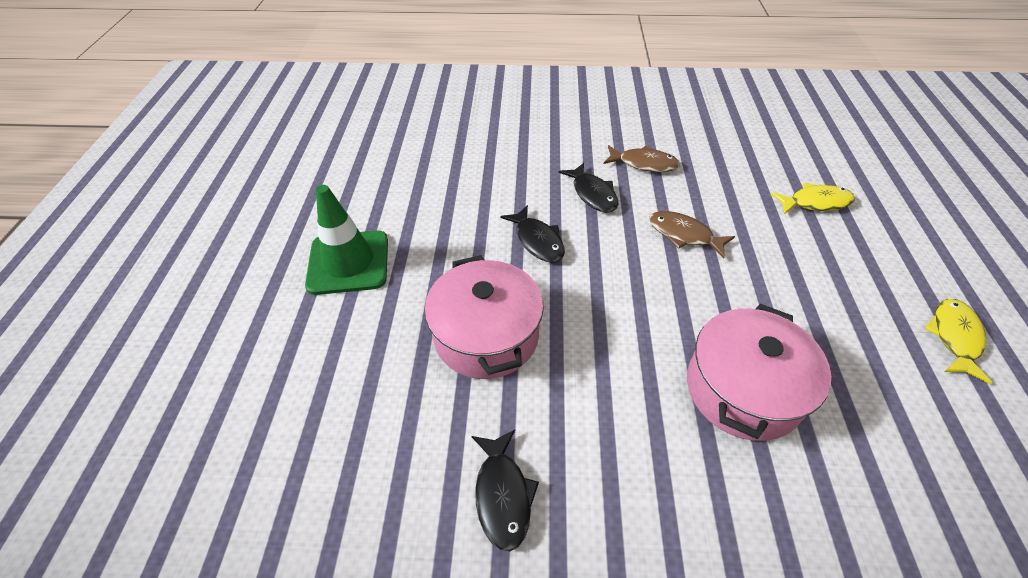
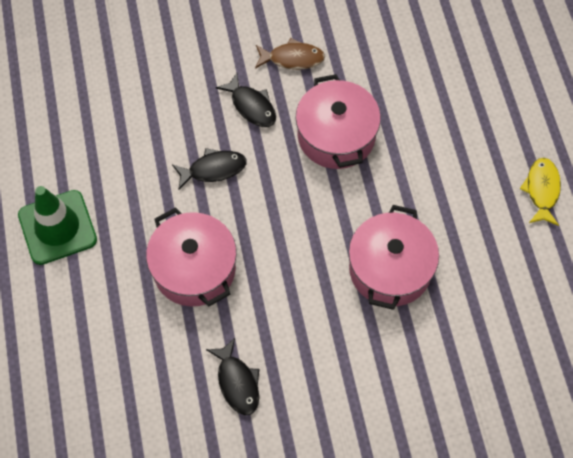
camera: 15 degrees left, 15 degrees up
(537, 241) = (213, 169): black fish -> black fish turned 60 degrees counterclockwise
(683, 235) = (336, 136): brown fish -> pink pot
(815, 202) = (446, 75): yellow fish -> none

